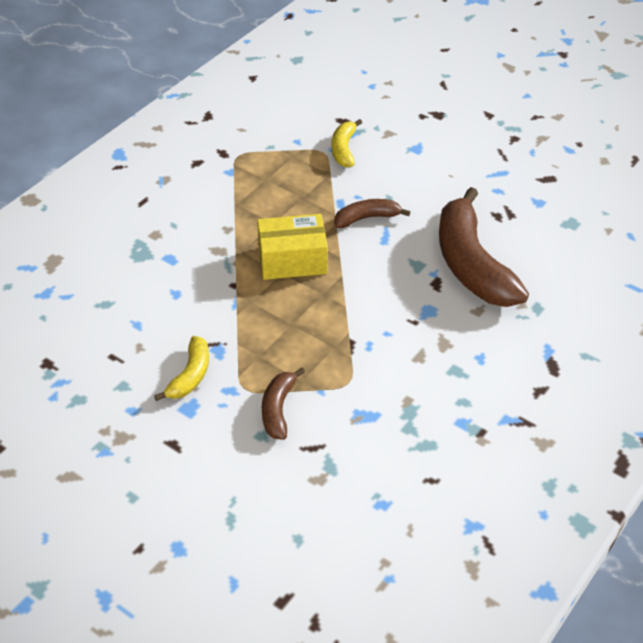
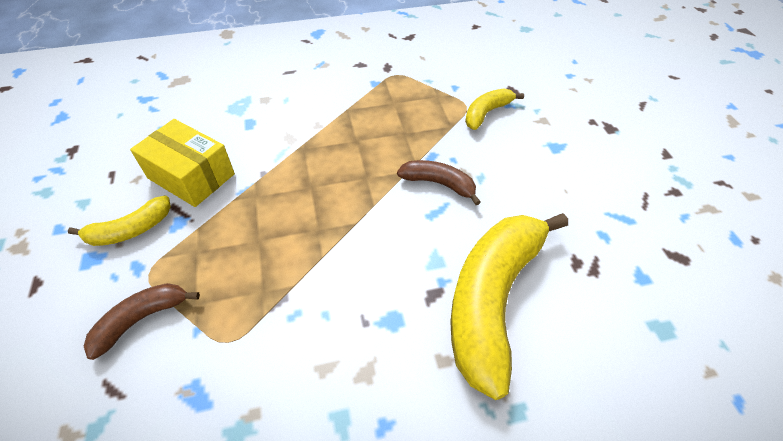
camera: 40 degrees right, 5 degrees up
(292, 260) = (332, 182): yellow box -> yellow box (191, 176)
(471, 264) = (492, 299): brown banana -> yellow banana

